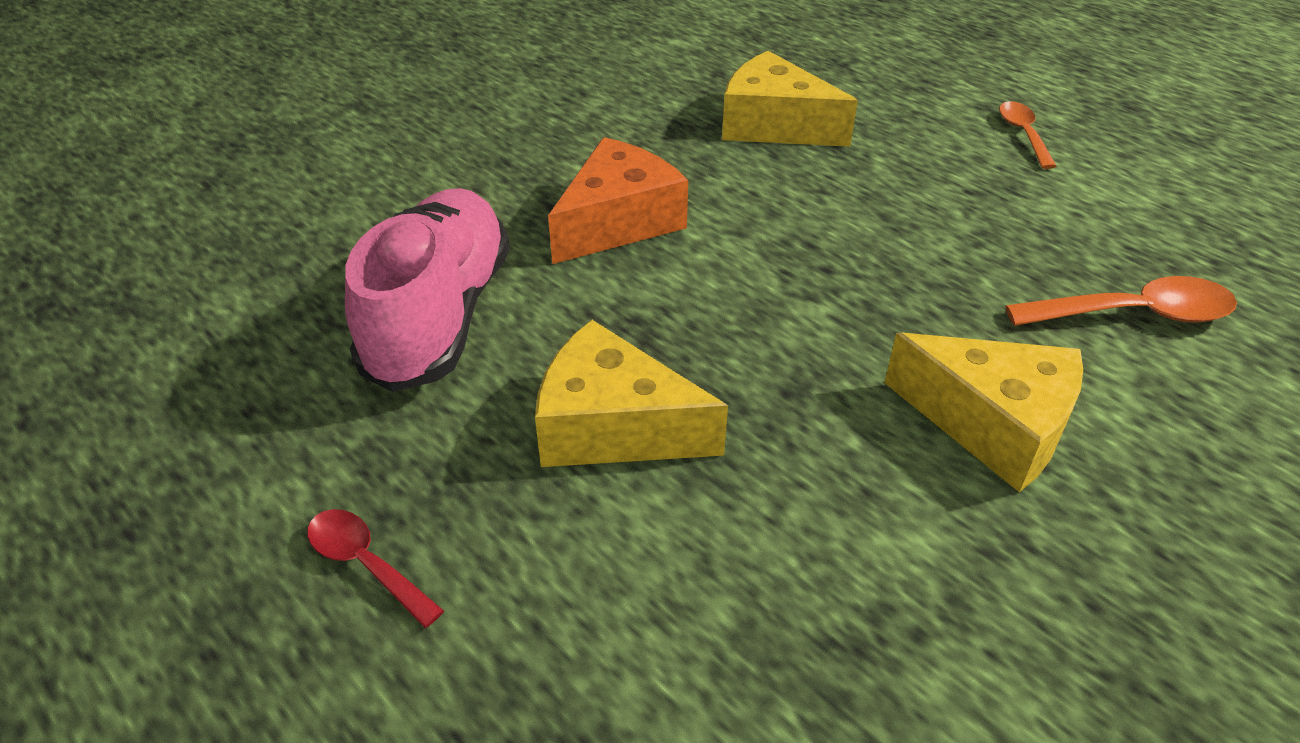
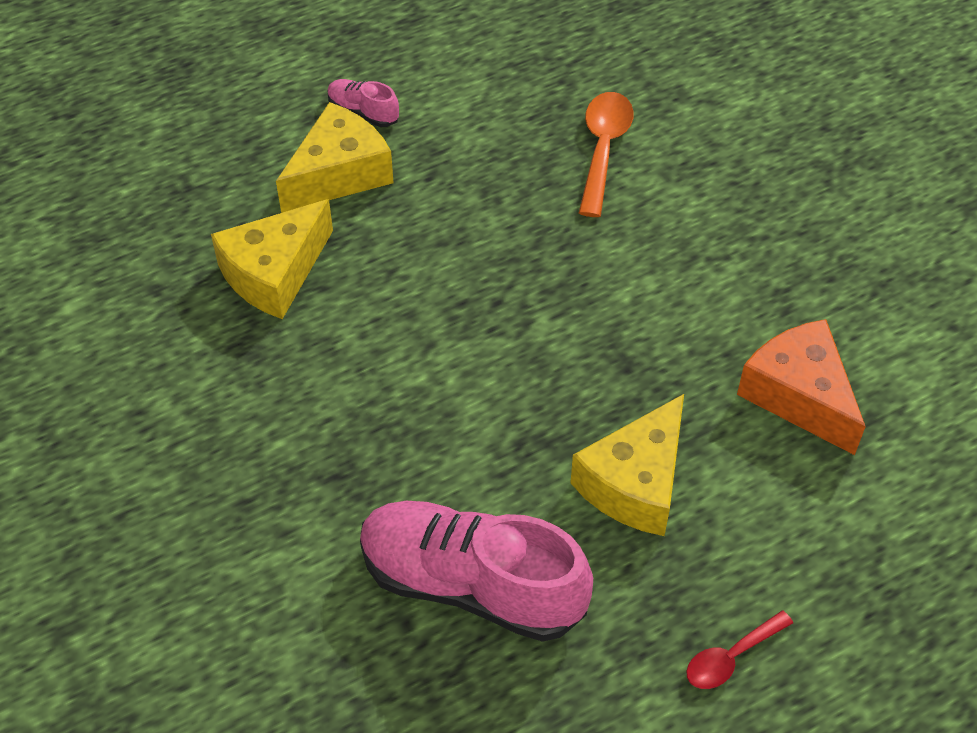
camera: 75 degrees left, 10 degrees up
(618, 222) = (383, 428): orange cheese -> orange cheese (799, 396)
(992, 424) = (685, 267): yellow cheese -> yellow cheese (339, 174)
(1023, 134) = (363, 112): orange spoon -> pink shoe

